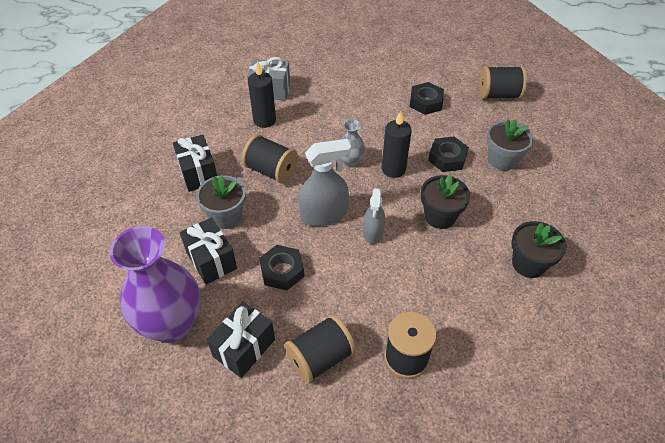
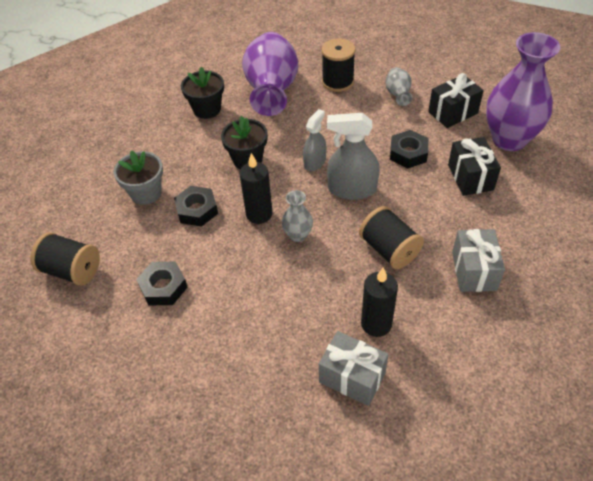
camera: 155 degrees left, 0 degrees up
(198, 173) = (474, 271): black gift -> grey gift
(226, 216) = (449, 213): grey flower pot -> none
(320, 358) = (398, 95): black spool -> grey vase
(476, 313) = (272, 92): none -> purple vase

